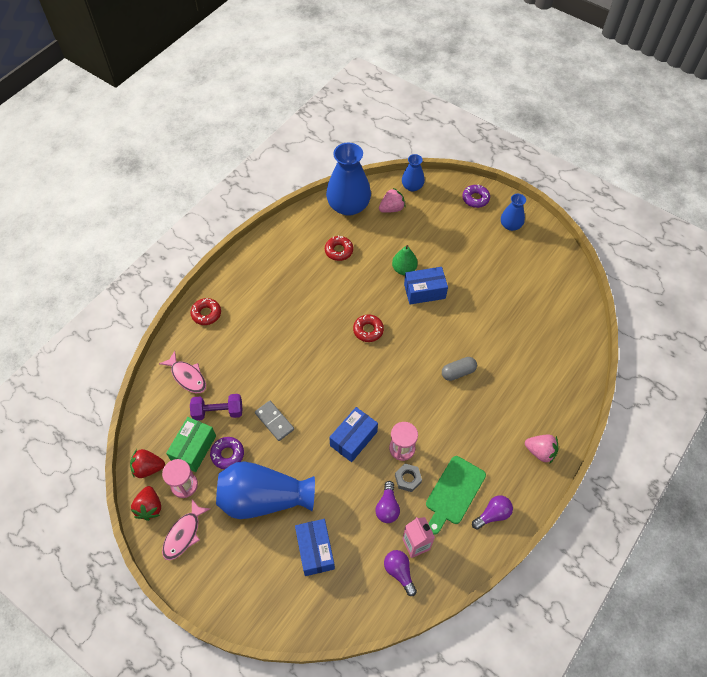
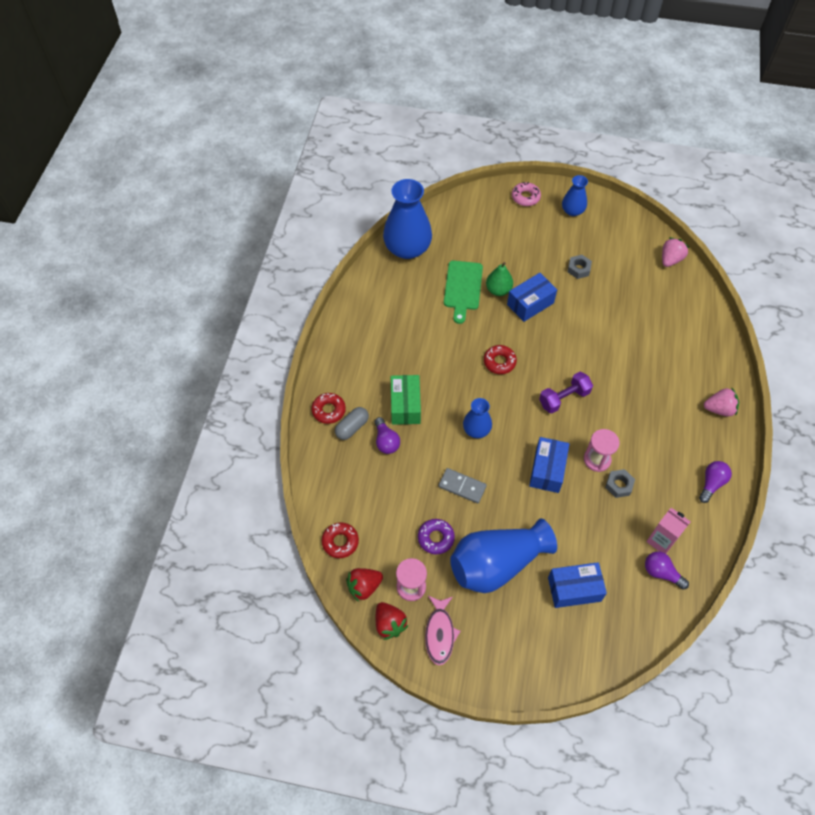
camera: 25 degrees left, 0 degrees up
(187, 376) = (348, 480): pink fish -> none
(194, 448) = (398, 547): green box -> green box (405, 405)
(218, 411) = (401, 501): purple dumbbell -> purple dumbbell (564, 398)
(315, 550) = (574, 589): blue box -> blue box turned 60 degrees counterclockwise
(339, 251) = (424, 296): red donut -> red donut (340, 542)
(387, 507) = (616, 519): purple light bulb -> purple light bulb (386, 441)
(391, 208) = (451, 236): pink strawberry -> pink strawberry (670, 259)
(412, 186) = (458, 207): blue vase -> blue vase (476, 430)
(454, 492) = (666, 479): green cutting board -> green cutting board (463, 288)
(458, 372) = (605, 367): grey capsule -> grey capsule (352, 427)
(475, 199) = (525, 197): purple donut -> pink donut
(485, 278) = (578, 269): none -> grey nut

